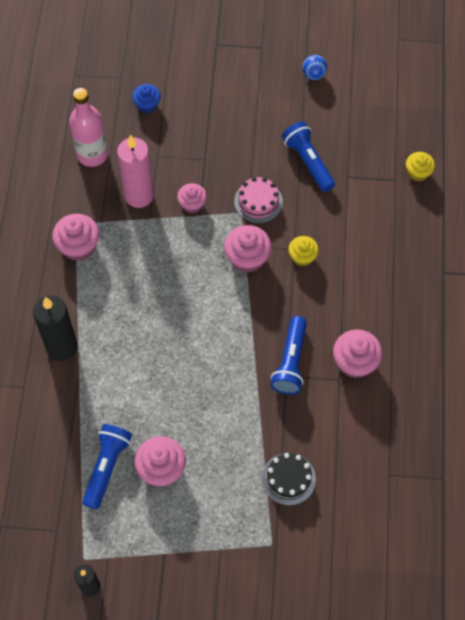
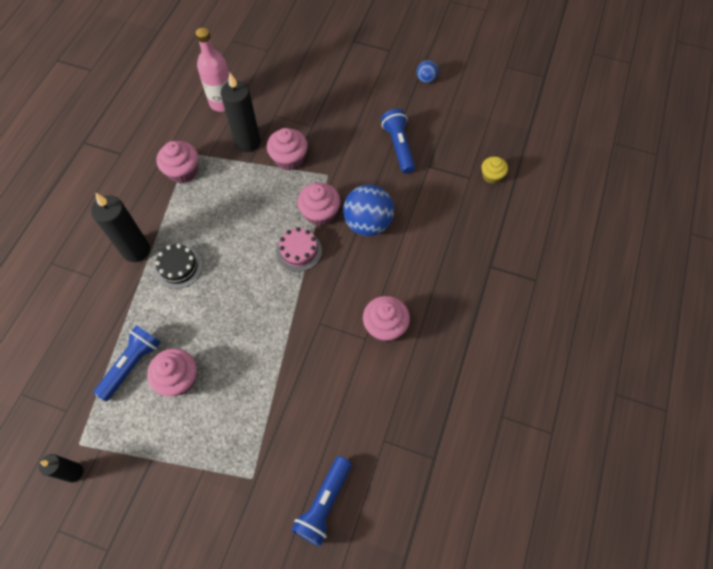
camera: 15 degrees right, 0 degrees up
(139, 195) = (248, 142): pink candle -> black candle
(147, 105) = (281, 74): blue cupcake -> none
(192, 204) = (289, 159): pink cupcake -> pink cupcake, size x1.55
(258, 202) = (345, 169): pink cake -> pink cake (299, 251)
(288, 479) = (289, 419): black cake -> black cake (178, 267)
(290, 362) = (327, 312): blue flashlight -> blue flashlight (324, 503)
(302, 257) = (368, 223): yellow cupcake -> blue ball

